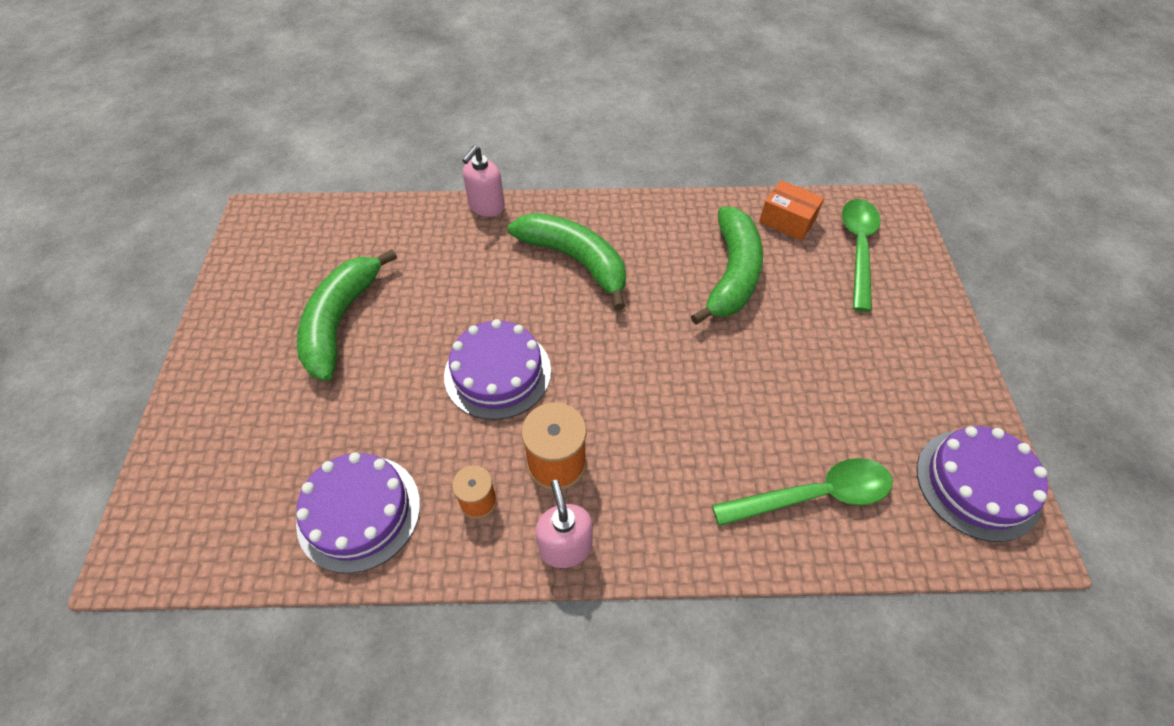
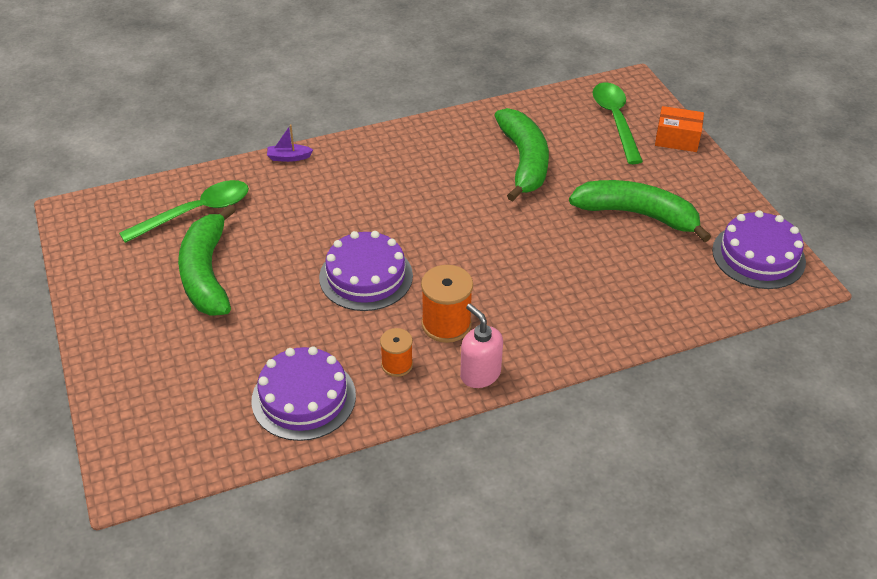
camera: 20 degrees left, 10 degrees down
(486, 207) = (289, 157): pink soap dispenser -> purple boat
(575, 261) = (389, 181): green banana -> green banana (637, 215)
(787, 220) = (551, 112): orange box -> orange box (677, 139)
(813, 495) = (648, 293): green spoon -> green spoon (196, 212)

